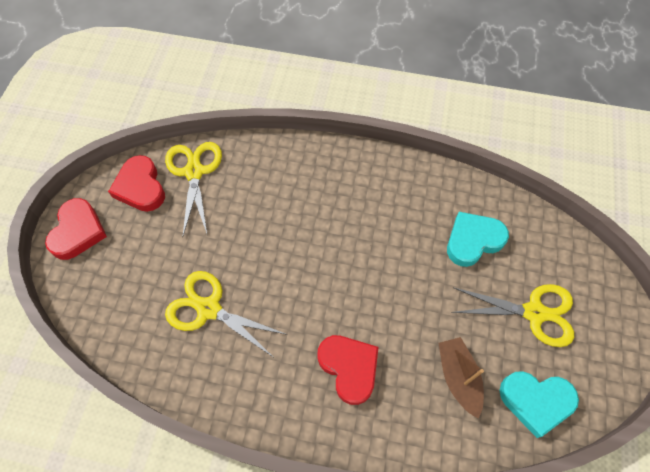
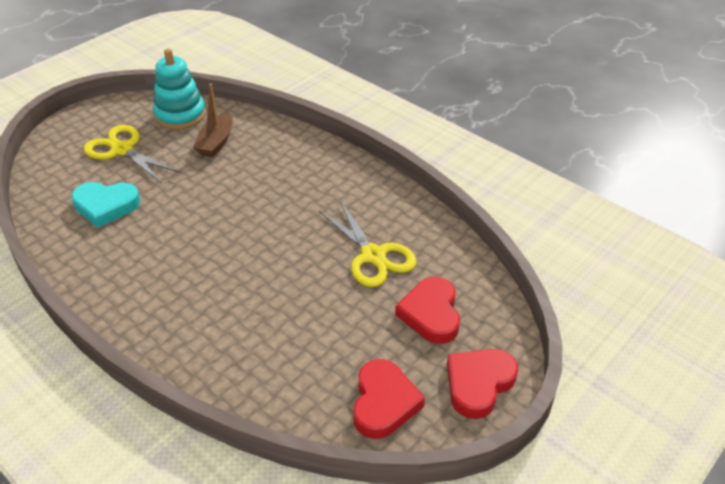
camera: 150 degrees left, 20 degrees down
(194, 172) = (310, 391): yellow scissors -> none
(349, 368) = (287, 176): red heart -> red heart (431, 314)
(536, 401) = (180, 115): turquoise heart -> turquoise stacking toy

